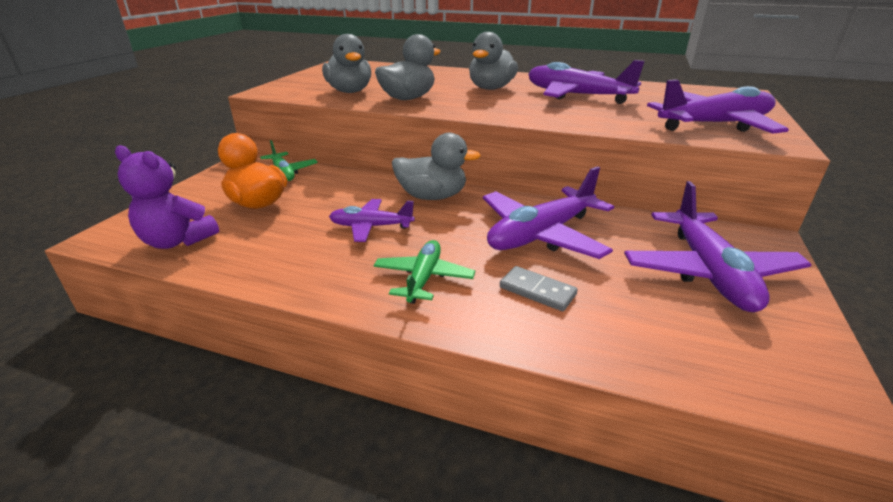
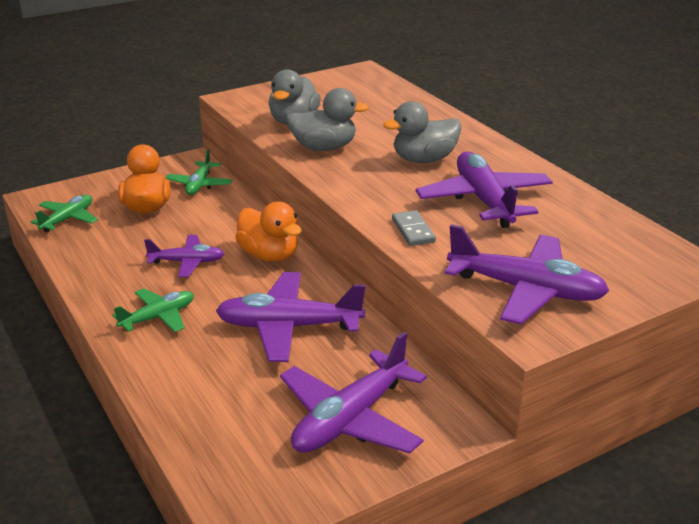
camera: 40 degrees right, 0 degrees up
(177, 241) = (68, 219): purple teddy bear -> green plane
(371, 227) = (187, 262): purple plane -> purple plane turned 135 degrees clockwise
(432, 196) = (269, 255): grey duck -> orange duck
(537, 291) = (208, 363): grey domino -> grey domino (413, 230)

